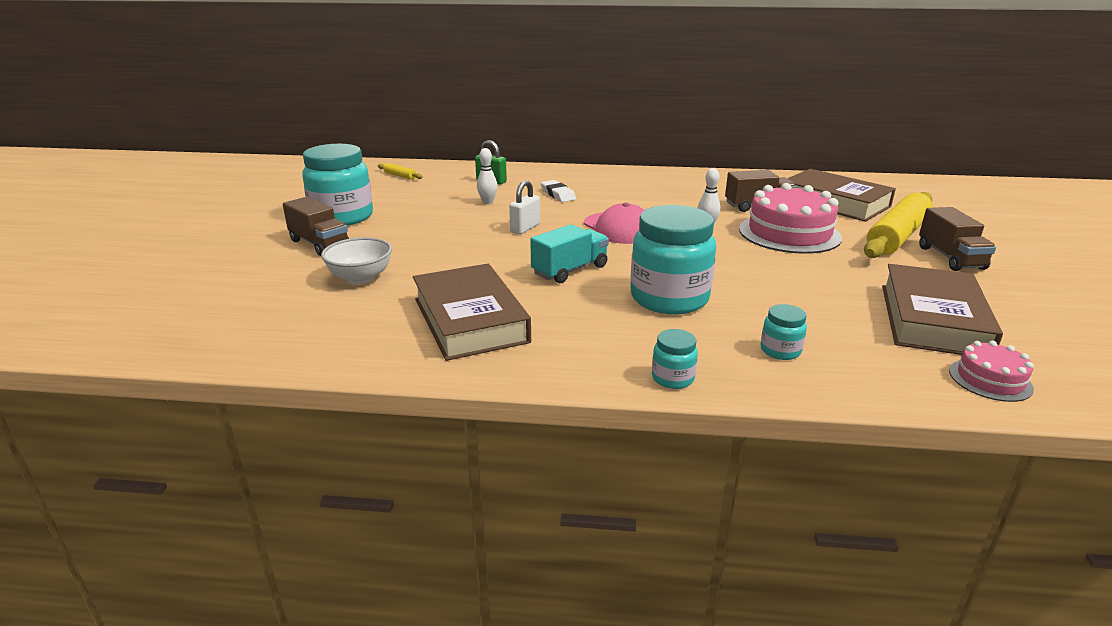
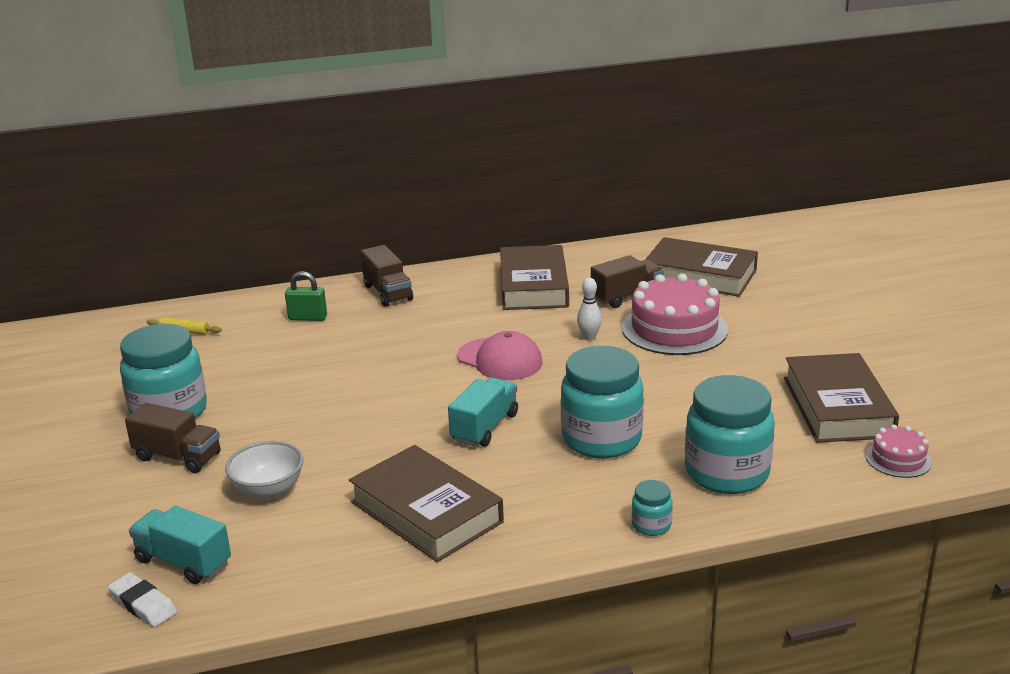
camera: 20 degrees left, 0 degrees up
(249, 312) = (183, 562): none -> turquoise truck
(487, 202) = (328, 352): white bowling pin -> none
(525, 228) = (398, 381): white padlock -> none
(558, 194) = (401, 323): white eraser -> white eraser (143, 604)
(681, 188) = (533, 286): none -> brown book
(780, 351) = (726, 473): turquoise jar -> turquoise jar, size x2.25
(897, 236) = (775, 311): yellow rolling pin -> none
(950, 258) = (830, 329): brown truck -> brown truck (387, 292)

